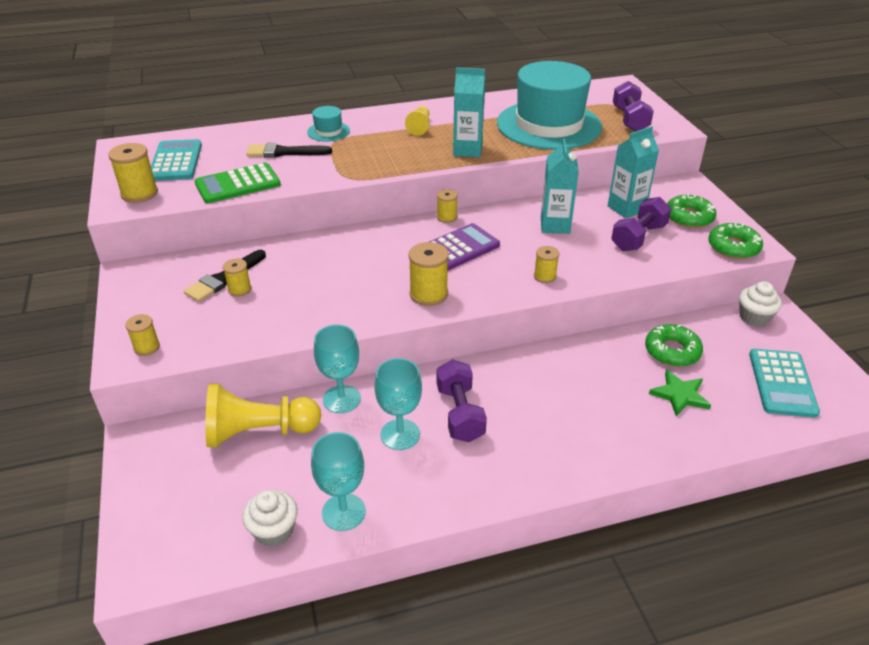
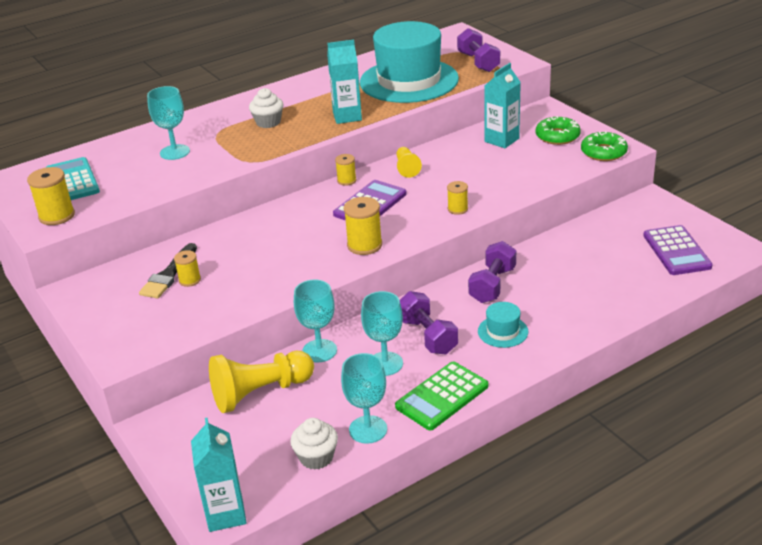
camera: 15 degrees left, 5 degrees down
(147, 347) = (133, 344): yellow spool -> none
(238, 184) = (148, 188): green calculator -> green calculator (442, 396)
(284, 152) = (174, 152): black brush -> turquoise goblet
(328, 131) = (206, 126): turquoise hat -> turquoise hat (503, 331)
(419, 127) = (291, 105): yellow pawn -> yellow pawn (407, 168)
(555, 225) = (446, 167): turquoise carton -> turquoise carton (226, 514)
(638, 237) = (522, 161): purple dumbbell -> purple dumbbell (492, 285)
(672, 351) = (581, 248): green donut -> none
(680, 395) = (600, 279): green star -> none
(754, 317) = (637, 207): white cupcake -> white cupcake (268, 122)
(782, 383) = (676, 251): turquoise calculator -> purple calculator

